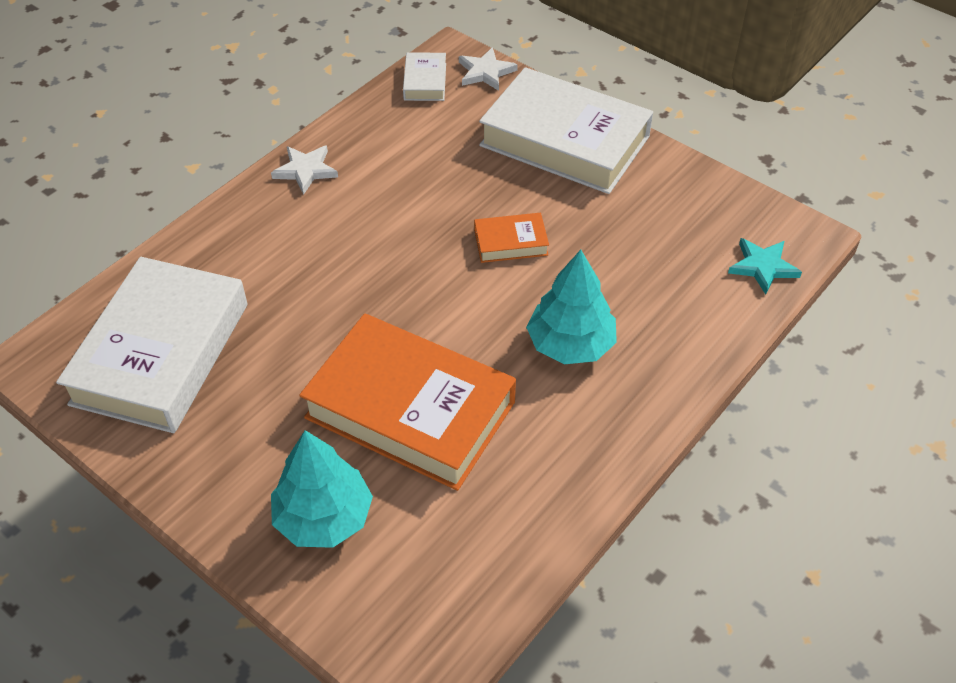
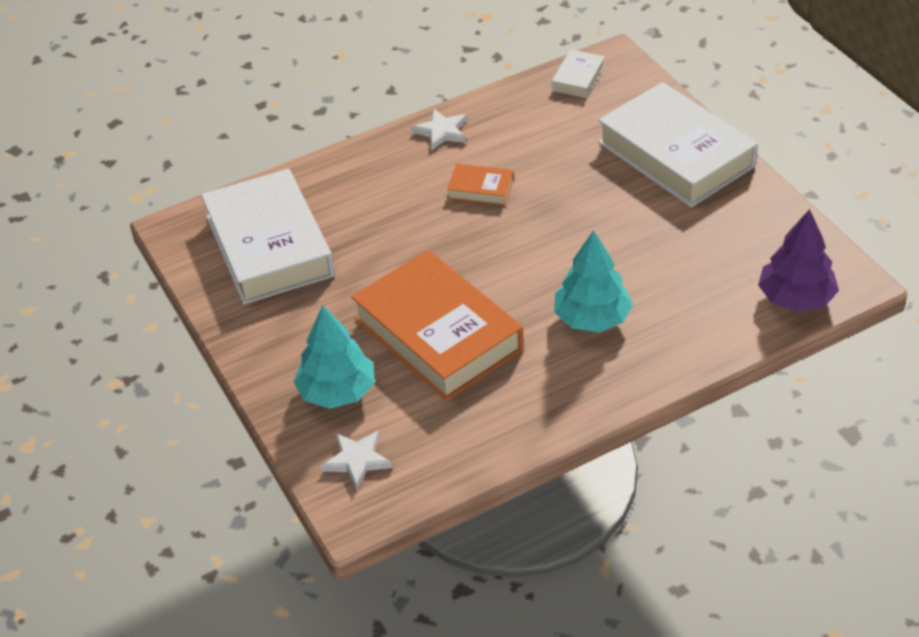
camera: 25 degrees right, 5 degrees down
(161, 353) = (269, 246): white book -> white book turned 60 degrees counterclockwise
(486, 72) = (636, 80): white star -> white star (357, 460)
(511, 242) = (584, 227): orange book -> orange book (480, 189)
(763, 267) = (796, 298): turquoise star -> purple tree

